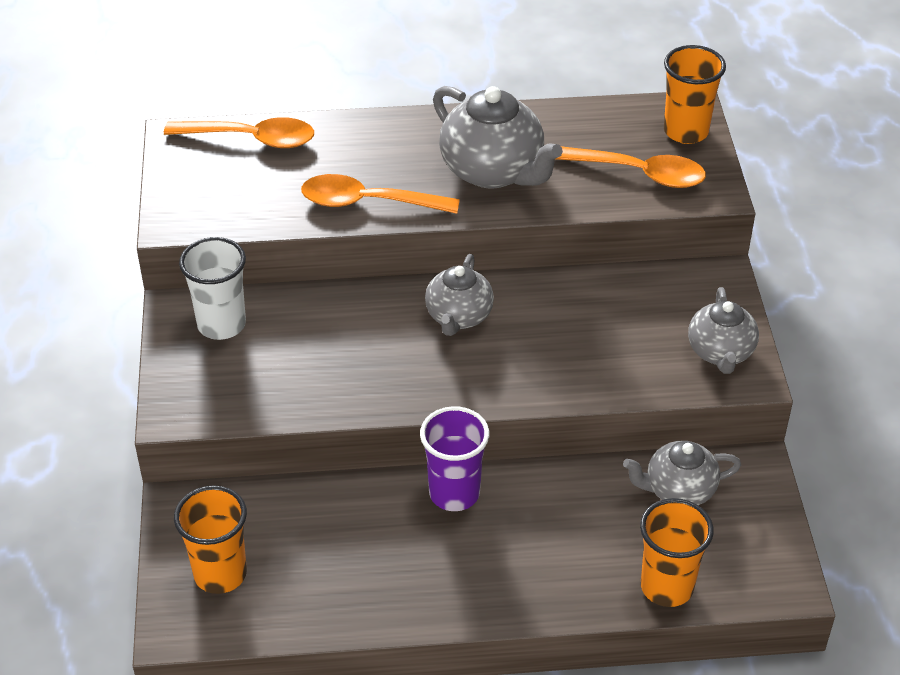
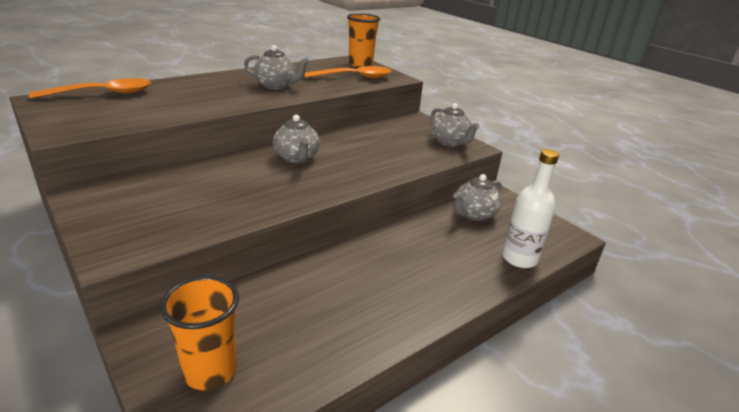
camera: 35 degrees left, 15 degrees down
(221, 324) = (126, 196): white cup -> none
(368, 202) = (208, 105): orange spoon -> none
(454, 493) = (353, 255): purple cup -> none
(493, 171) = (276, 86): grey teapot -> grey teapot, size x0.63
(667, 587) = (519, 258): orange cup -> white bottle

